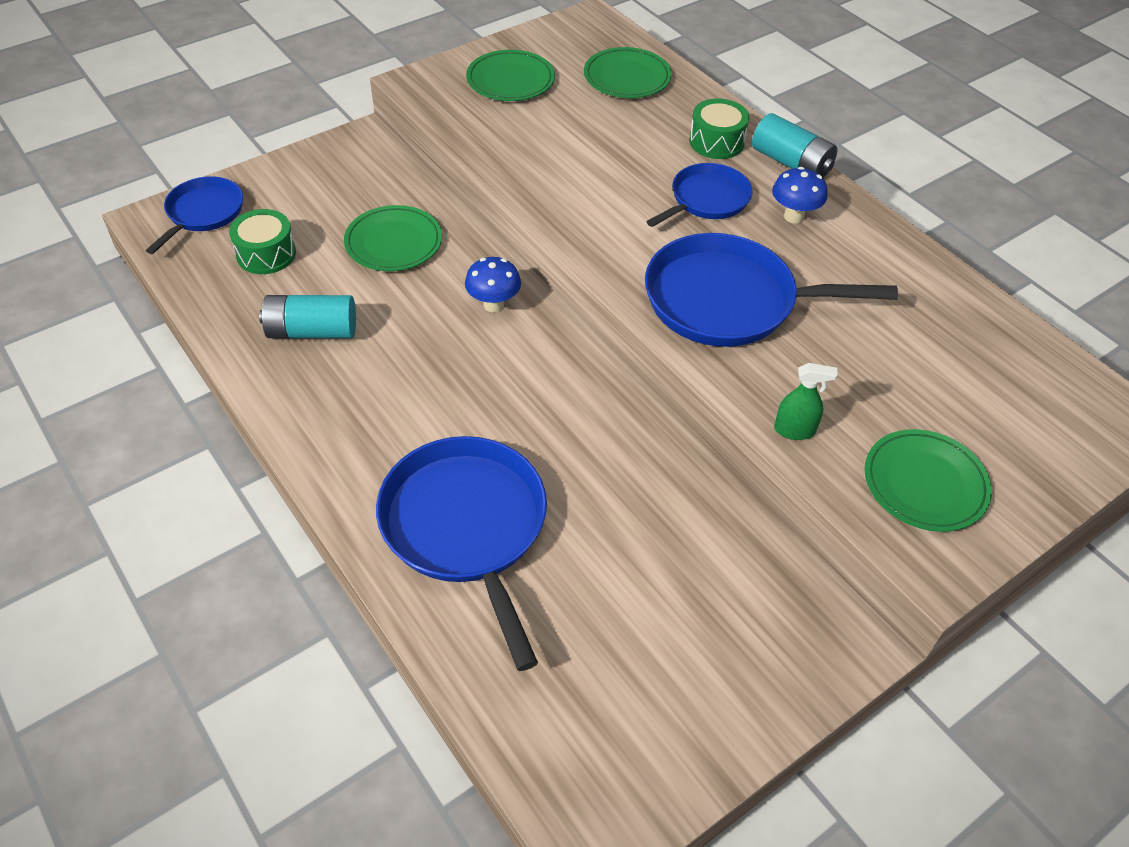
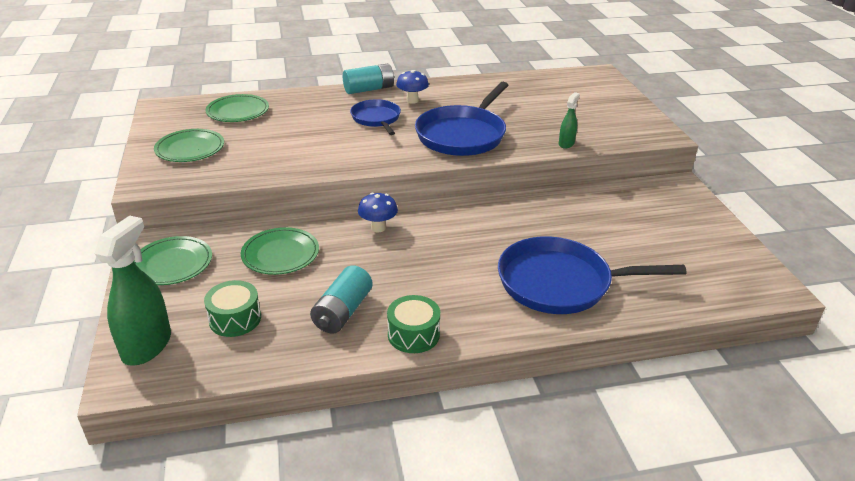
camera: 65 degrees left, 15 degrees down
(203, 213) = (147, 346): blue pan -> green spray bottle
(716, 142) = (329, 103): green drum -> green drum (413, 334)
(925, 484) = (615, 124): green plate -> green plate (172, 264)

